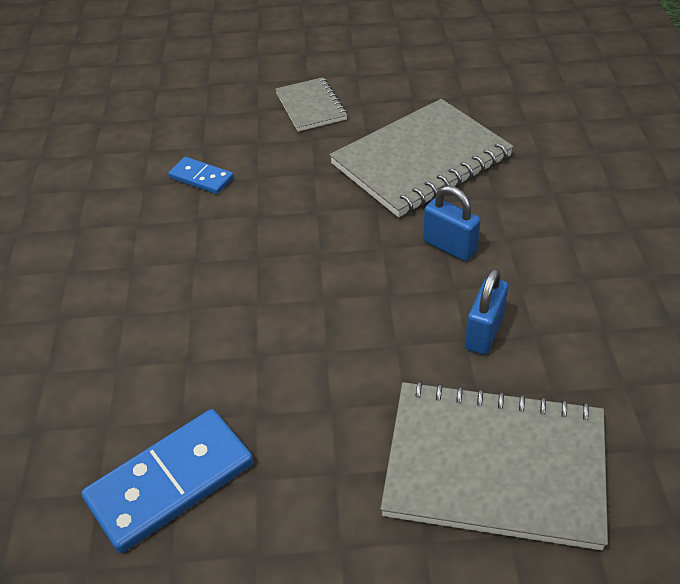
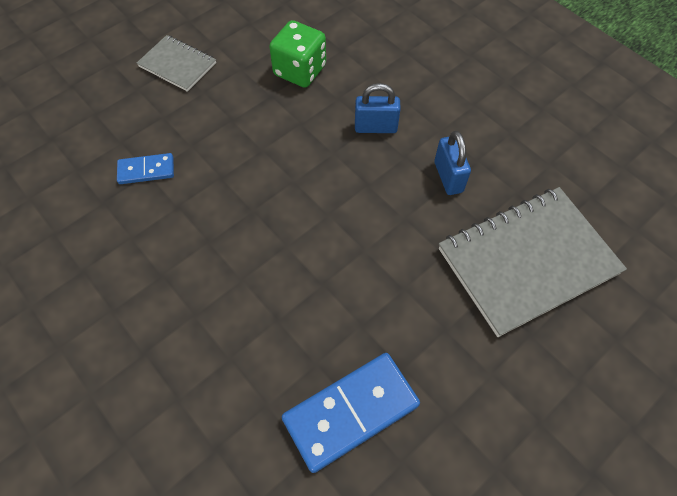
camera: 40 degrees left, 15 degrees up
(170, 482) = (350, 411): blue domino -> blue domino turned 45 degrees clockwise
(421, 161) = (300, 71): grey notebook -> green dice

